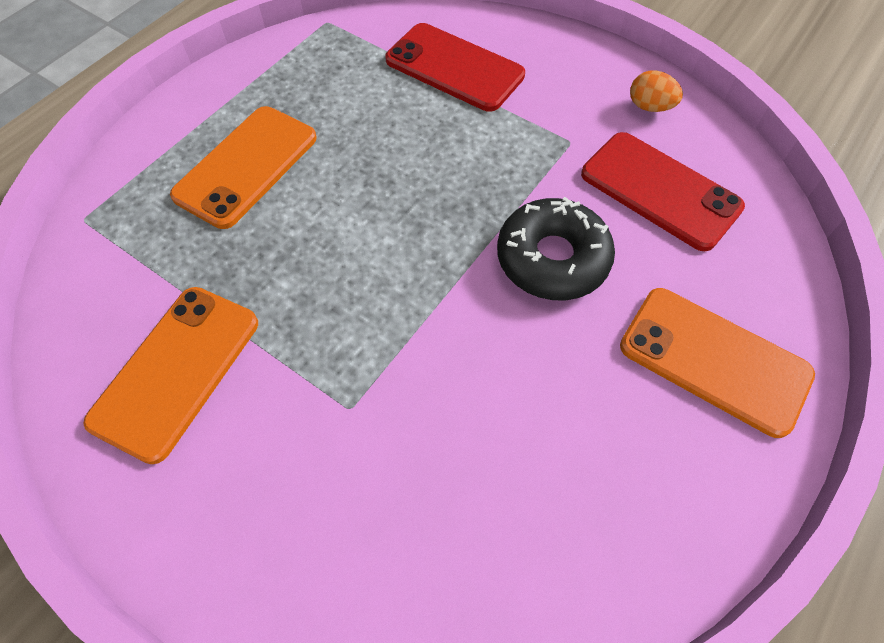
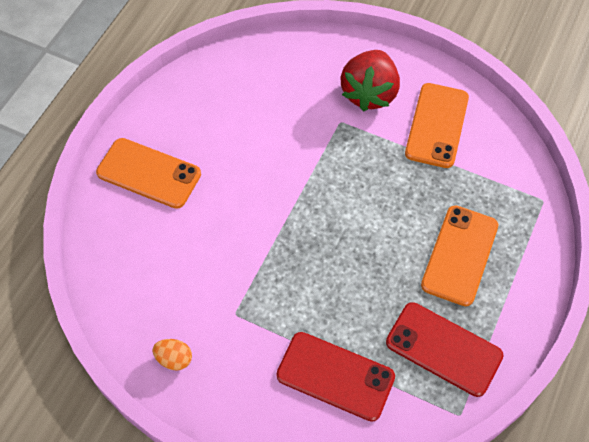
camera: 170 degrees right, 0 degrees up
(272, 464) = (369, 93): none -> red strawberry
(552, 258) = (242, 219): black donut -> none
(660, 190) = (171, 281): red phone -> red phone (443, 349)

